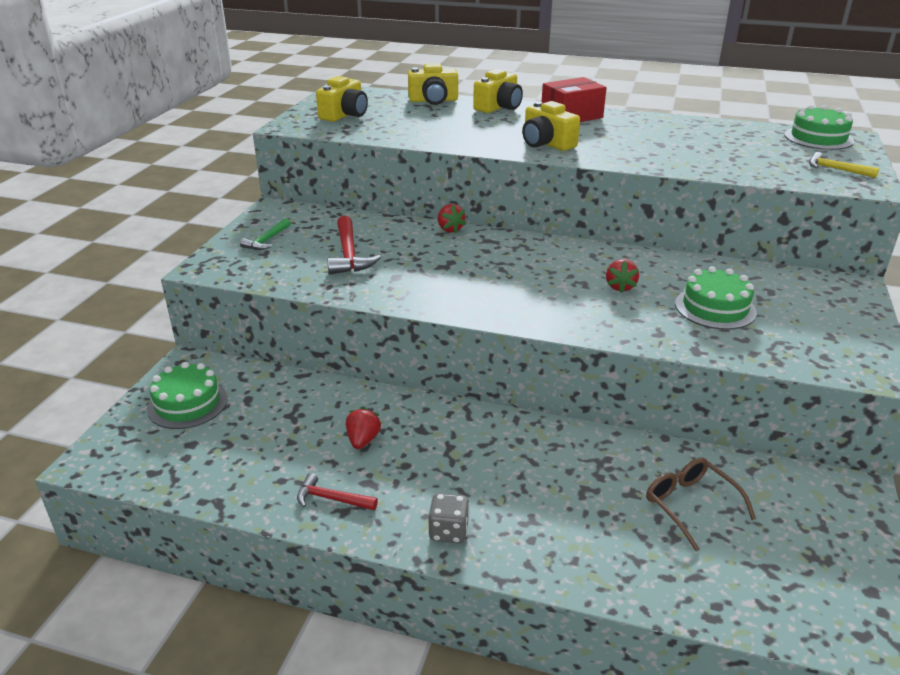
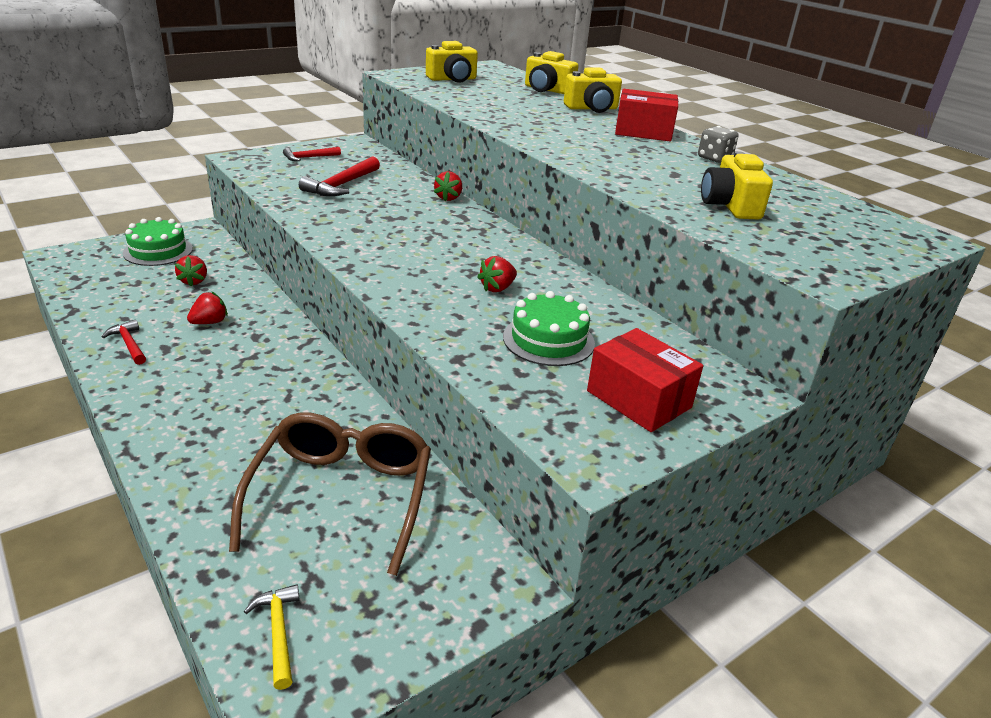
camera: 35 degrees right, 0 degrees up
(267, 240) = (309, 158): green hammer -> red hammer
(278, 413) = (194, 281): none -> red strawberry
(448, 531) = (153, 403): grey dice -> grey dice (714, 158)
(546, 144) = (564, 141): yellow camera -> yellow camera (730, 206)
(691, 506) = (341, 497): brown glasses -> brown glasses, size x1.74
(818, 138) = (880, 226): green cake -> none
(823, 320) = (638, 399): none -> red box
(836, 169) = (824, 253): yellow hammer -> yellow hammer (278, 632)

